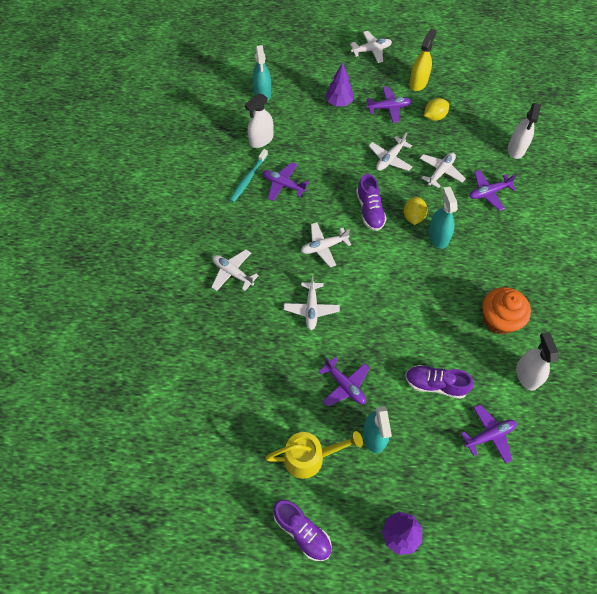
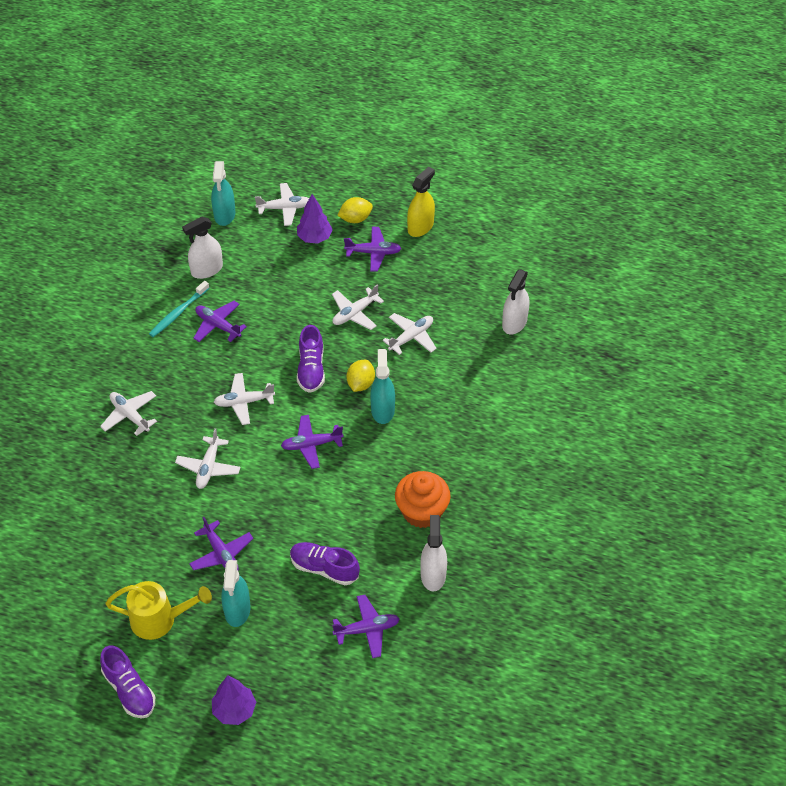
camera: 10 degrees right, 10 degrees down
(371, 50) = (375, 179): white plane -> white plane (284, 208)
(434, 116) = (426, 271): yellow lemon -> yellow lemon (355, 219)
(488, 192) = (461, 369): purple plane -> purple plane (311, 445)

